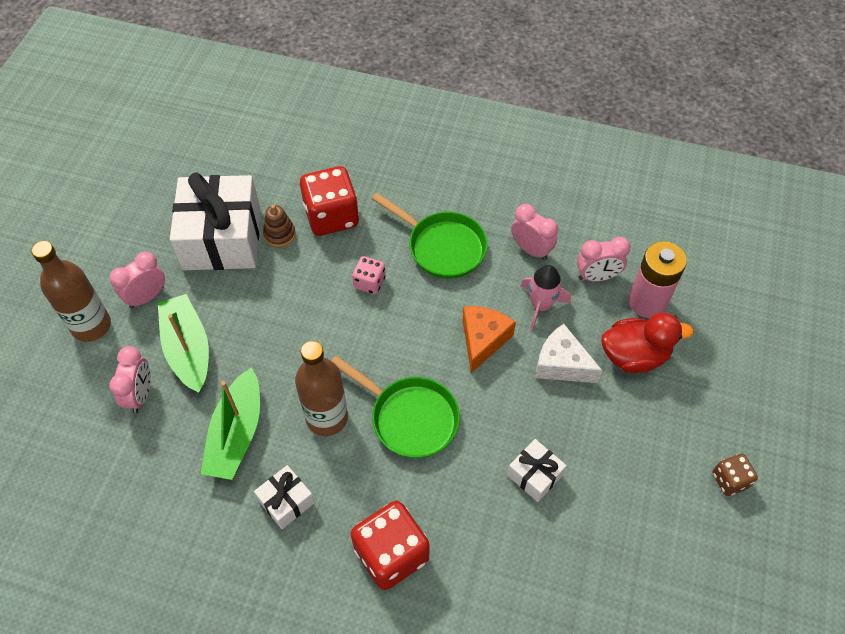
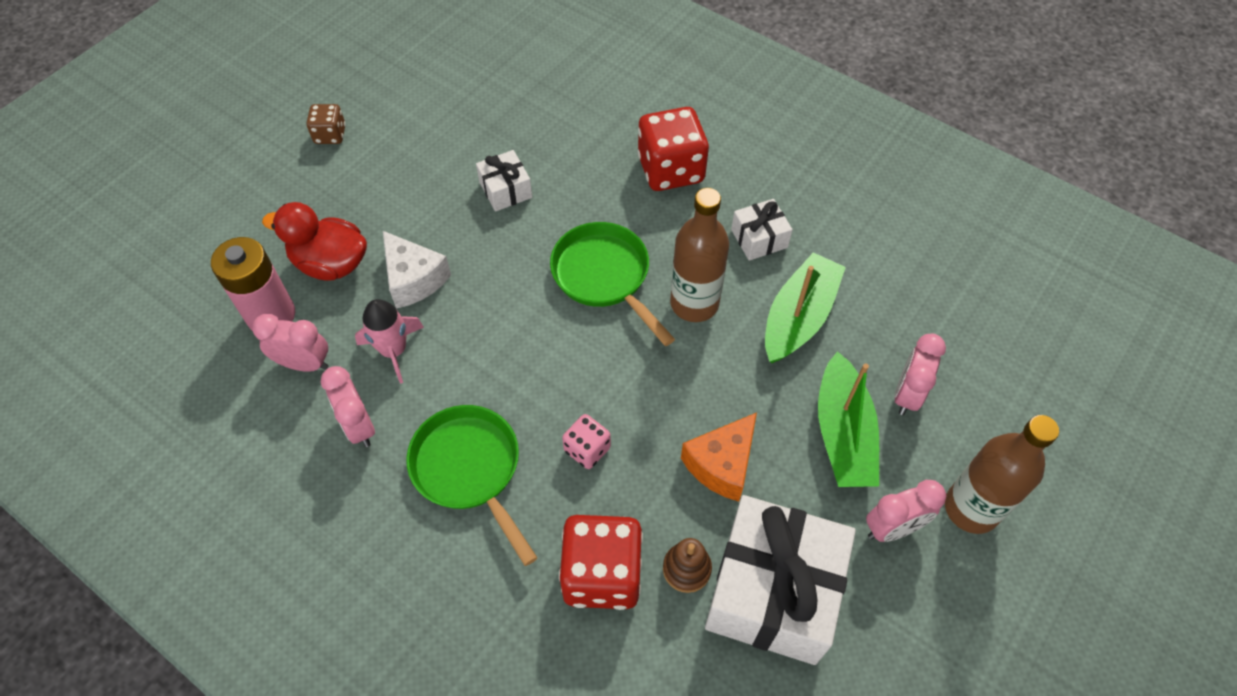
camera: 160 degrees left, 0 degrees up
(483, 340) = (484, 332): orange cheese -> orange cheese (721, 464)

